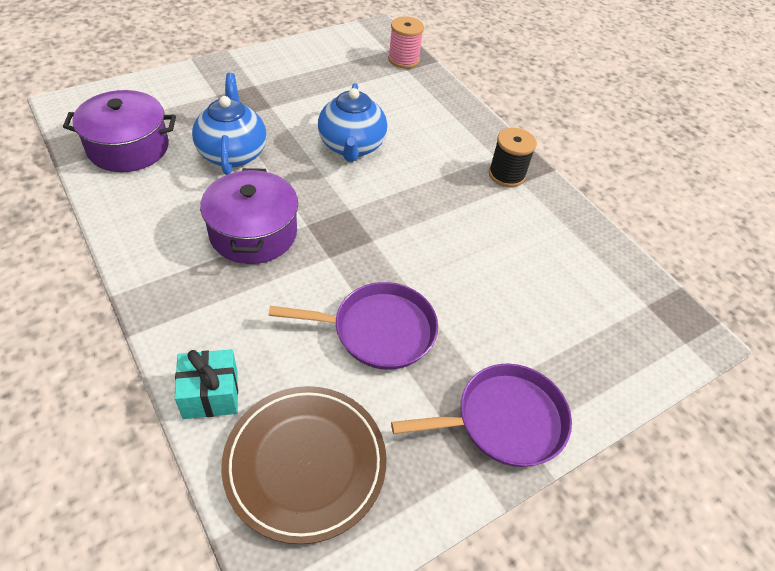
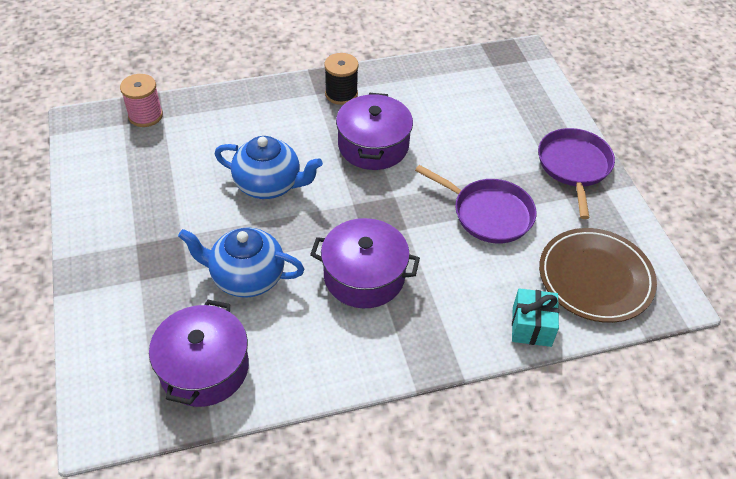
camera: 70 degrees left, 0 degrees up
(378, 330) = (489, 213): purple pan -> purple pan turned 105 degrees clockwise
(441, 212) = (373, 145): none -> purple pot

